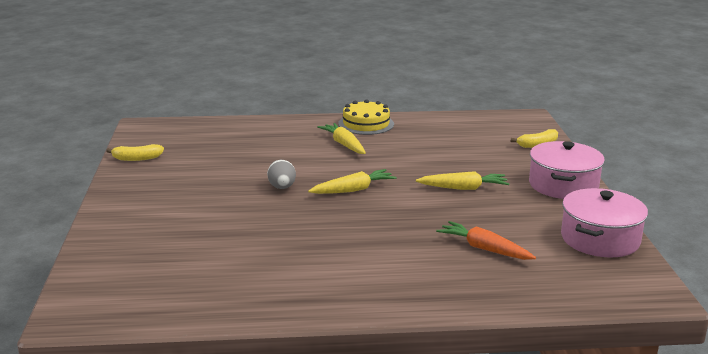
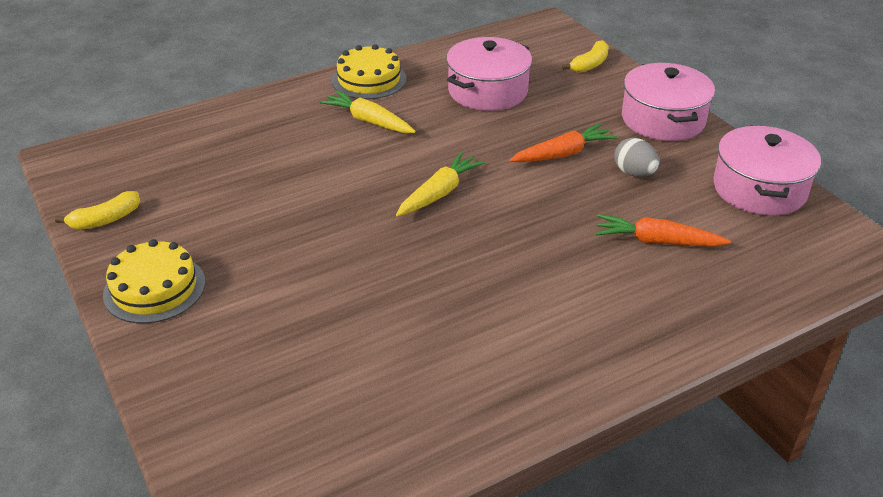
camera: 25 degrees left, 15 degrees up
(133, 195) = (154, 288): none -> yellow cake
(282, 187) = (348, 215): grey egg -> grey egg (634, 173)
(444, 145) = (488, 91): none -> pink pot
(463, 188) = (562, 154): yellow carrot -> orange carrot

